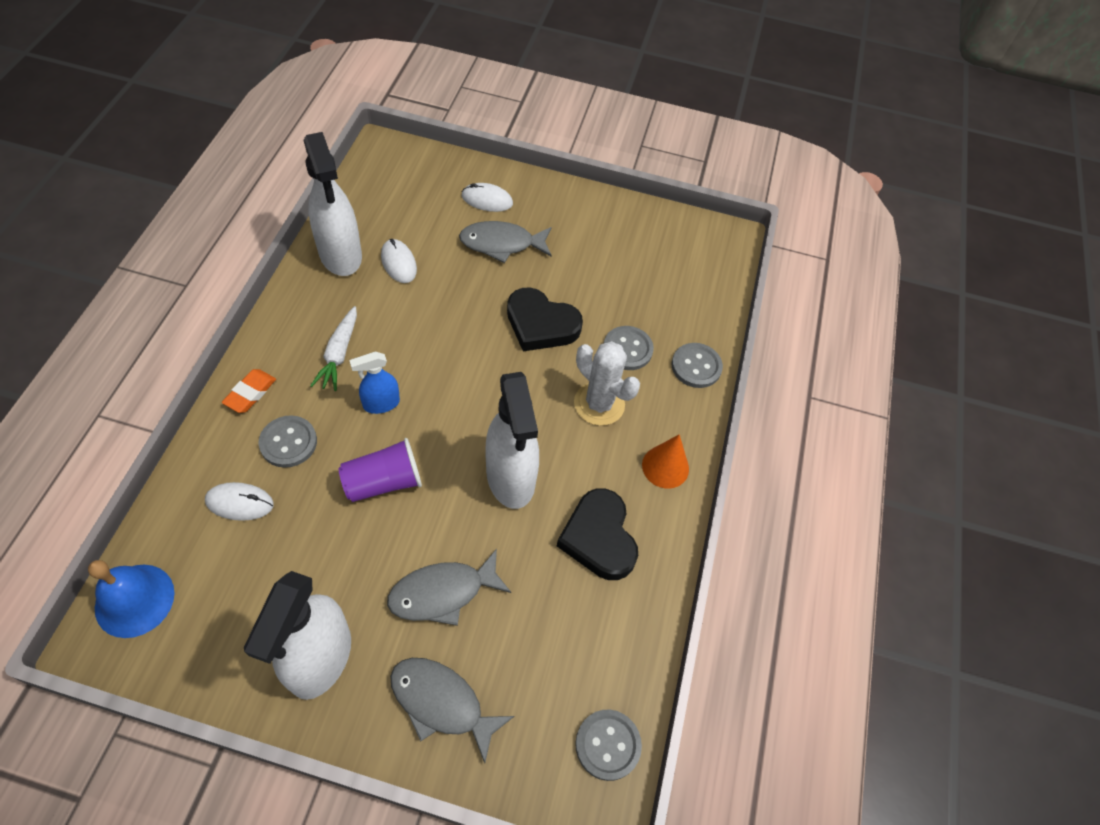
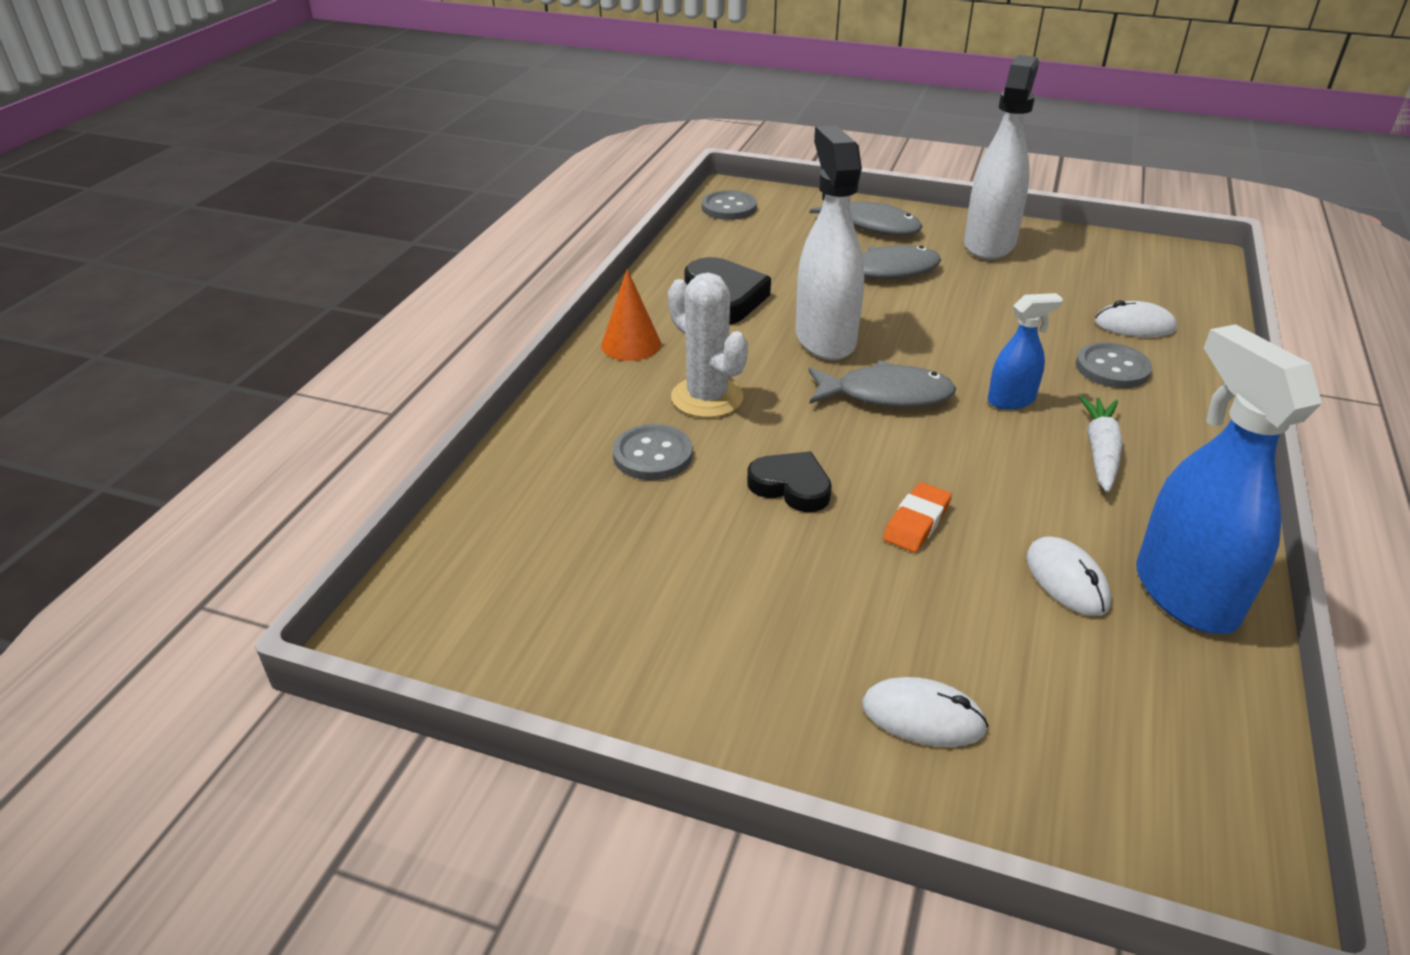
camera: 170 degrees left, 20 degrees down
(134, 600) = (1188, 273): blue bell -> none
(250, 393) = (1197, 411): orange eraser -> orange eraser (916, 522)
(340, 255) = (1184, 594): white spray bottle -> blue spray bottle
(383, 482) = (977, 337): purple cup -> none
(501, 244) = (875, 617): grey fish -> grey fish (886, 395)
(541, 324) = (791, 486): black heart -> black heart, size x0.66
(696, 366) = (550, 435): grey button -> none

